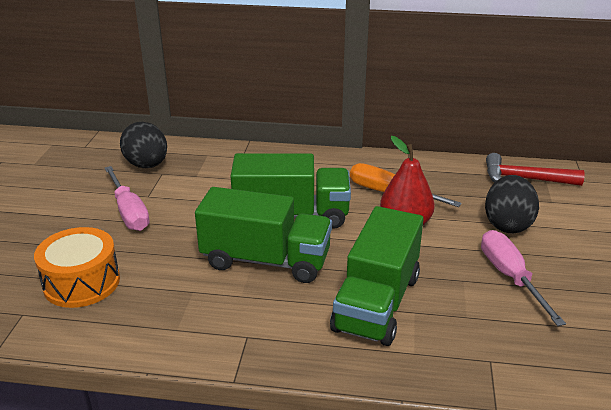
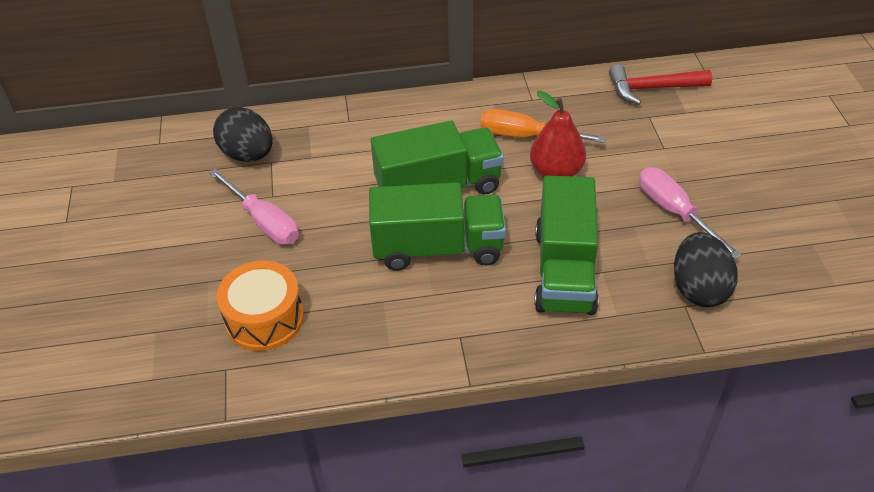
camera: 15 degrees left, 15 degrees up
(507, 224) = (653, 150): black egg -> black egg (698, 288)

